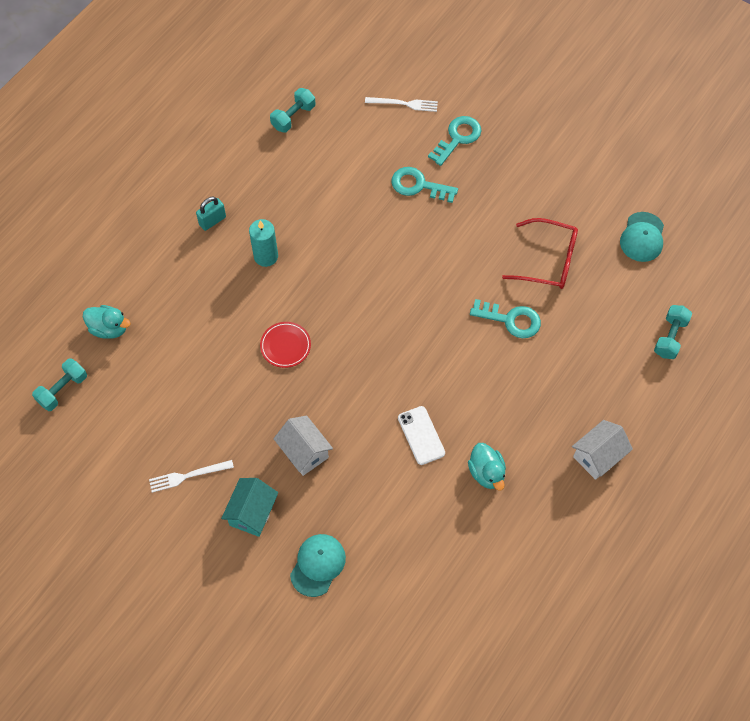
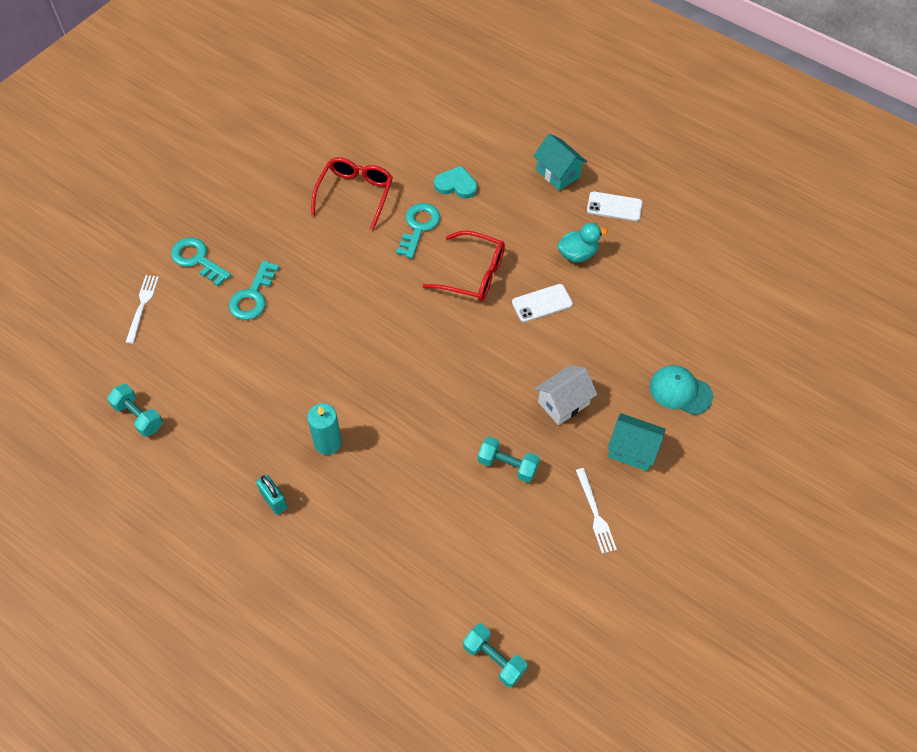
camera: 90 degrees left, 5 degrees down
(109, 328) = (413, 610): turquoise duck -> none
(285, 346) = (442, 421): red plate -> none
(454, 371) = (473, 274): none -> red glasses
(555, 514) = (614, 207): none -> white phone
(570, 353) = (456, 185): none -> turquoise heart
(597, 456) = (558, 173): white house -> turquoise house
(642, 237) = (335, 124): turquoise cap -> none
(670, 337) = (441, 115): turquoise dumbbell -> turquoise dumbbell (507, 465)

